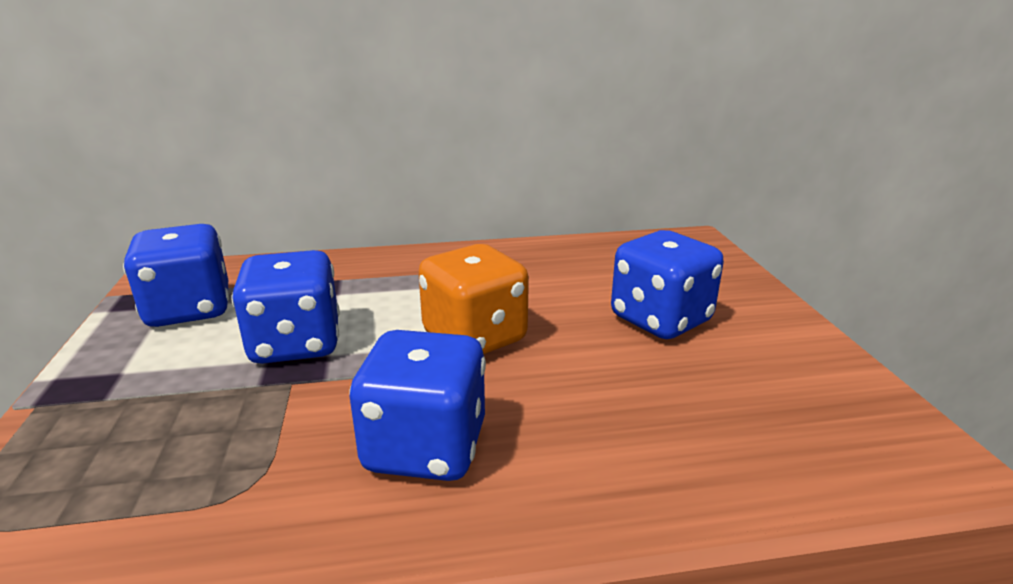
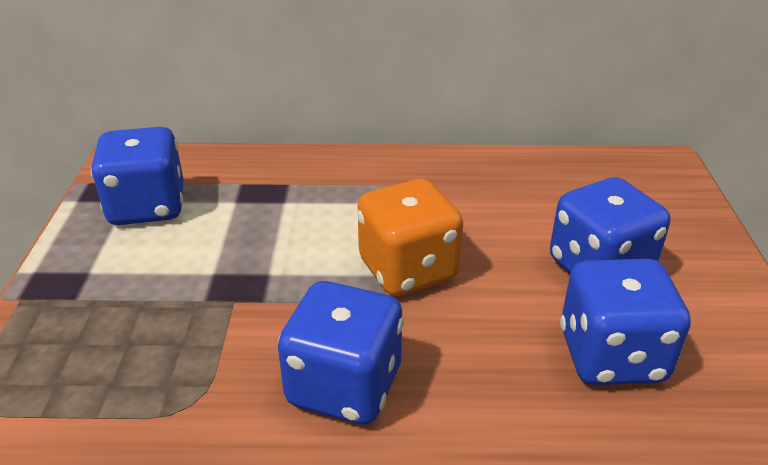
camera: 10 degrees right, 10 degrees up
(296, 344) = (240, 258): blue dice -> blue dice (611, 356)

